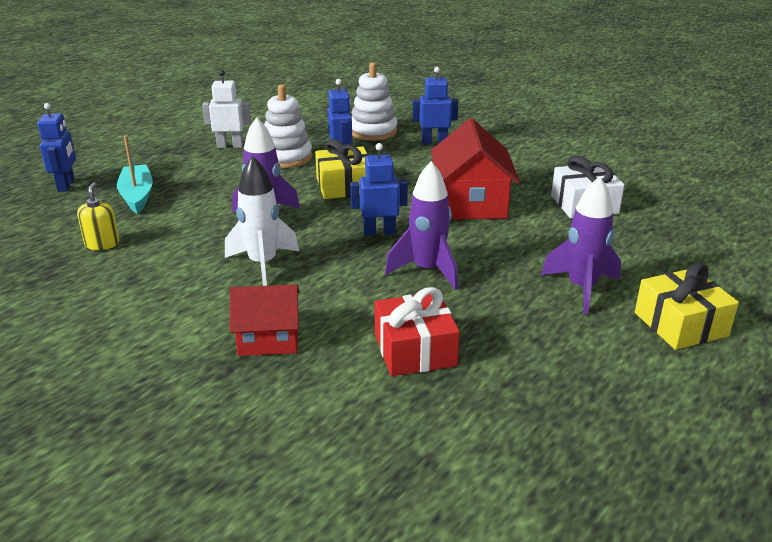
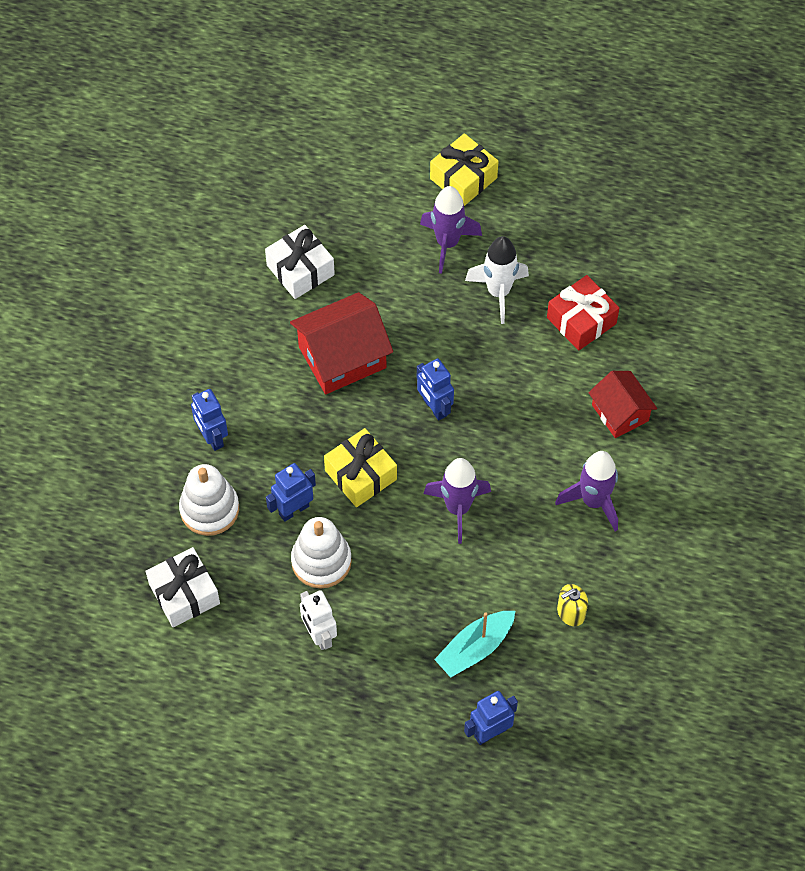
camera: 115 degrees left, 30 degrees up
(263, 264) = (532, 468): white rocket -> white rocket (498, 292)
(316, 114) = (184, 594): none -> white gift
(427, 270) = (477, 349): purple rocket -> purple rocket (593, 501)

